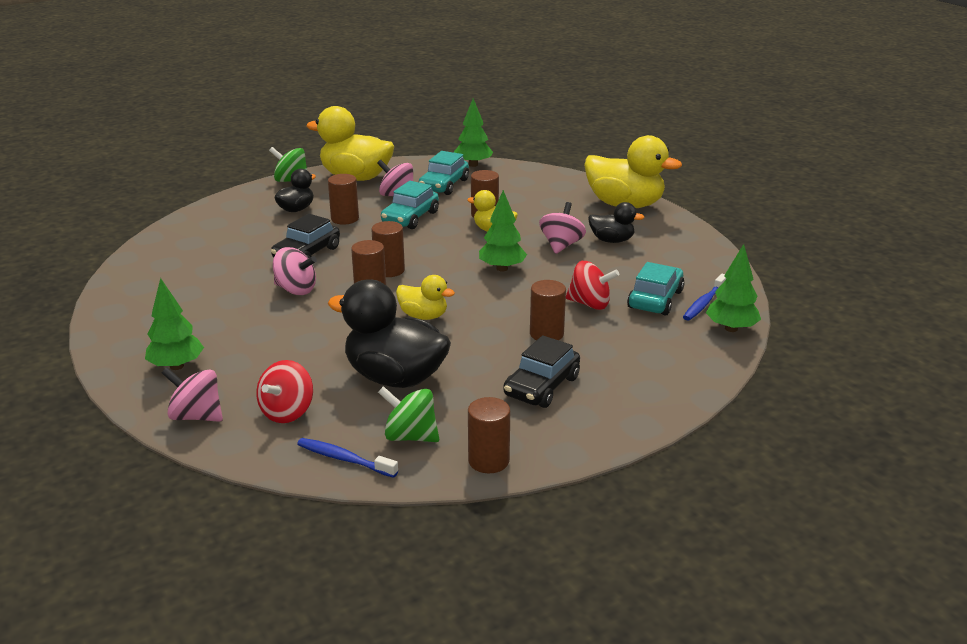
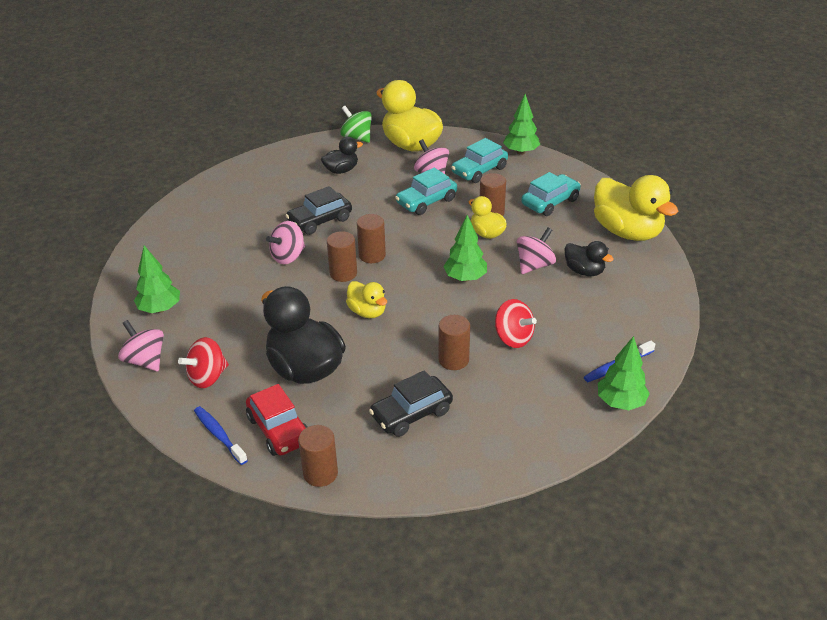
camera: 25 degrees right, 10 degrees up
(296, 289) = (288, 256): pink spinning top -> pink spinning top turned 90 degrees clockwise
(345, 219) = (373, 190): brown cylinder -> none
(410, 436) = (279, 430): green spinning top -> red car
(655, 299) = (575, 349): turquoise car -> turquoise car (550, 202)

